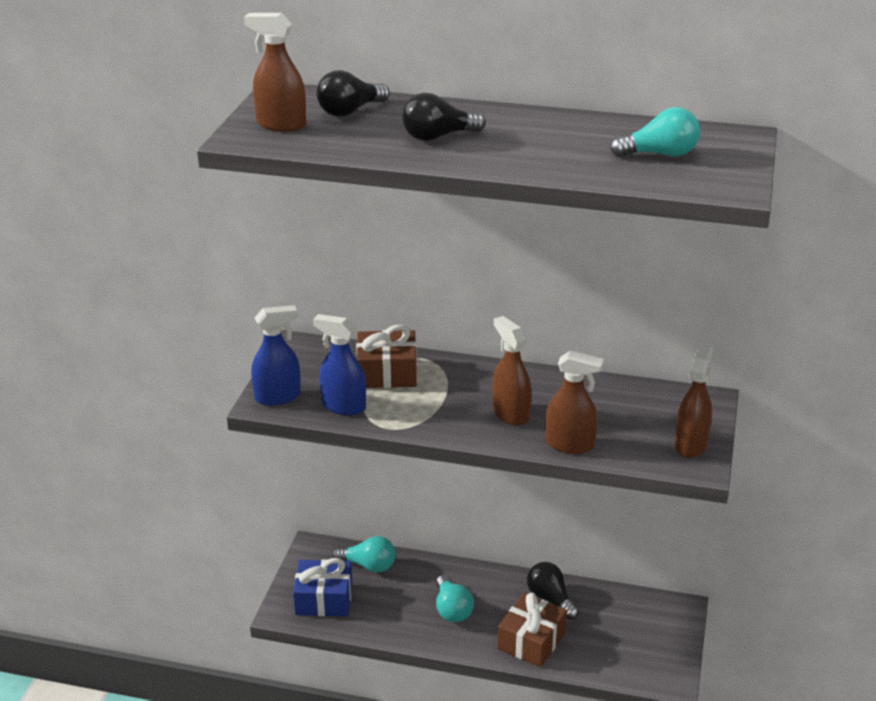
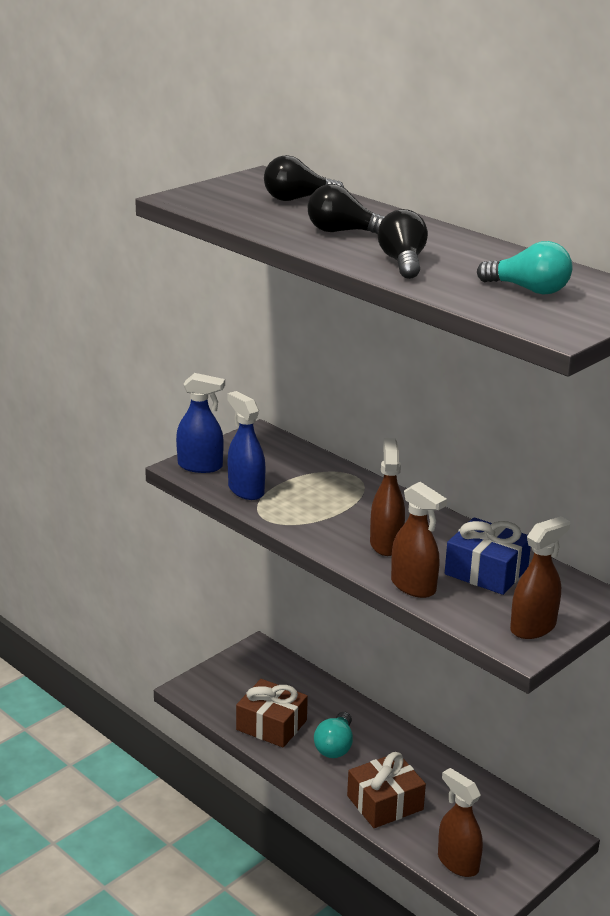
camera: 30 degrees right, 5 degrees down
(281, 125) = (226, 196): brown spray bottle -> brown spray bottle (457, 862)
(324, 599) = (231, 692): blue gift -> blue gift (486, 571)
(368, 565) = (293, 681): turquoise light bulb -> none
(387, 373) = (311, 477): brown gift -> brown gift (271, 725)
(550, 599) = (435, 776): black light bulb -> black light bulb (403, 263)

